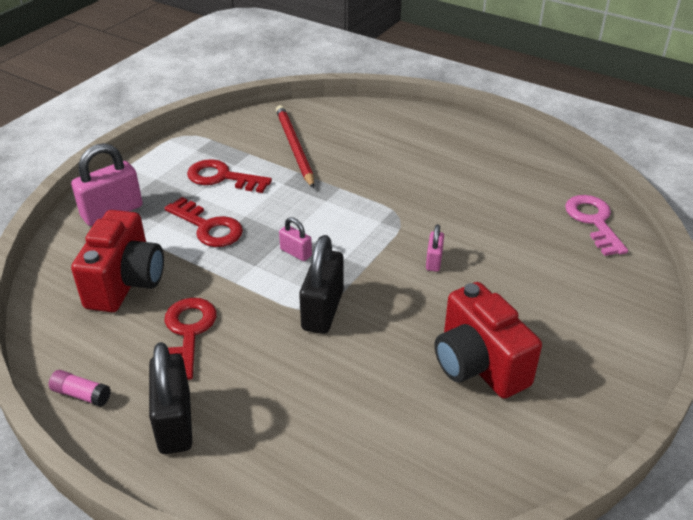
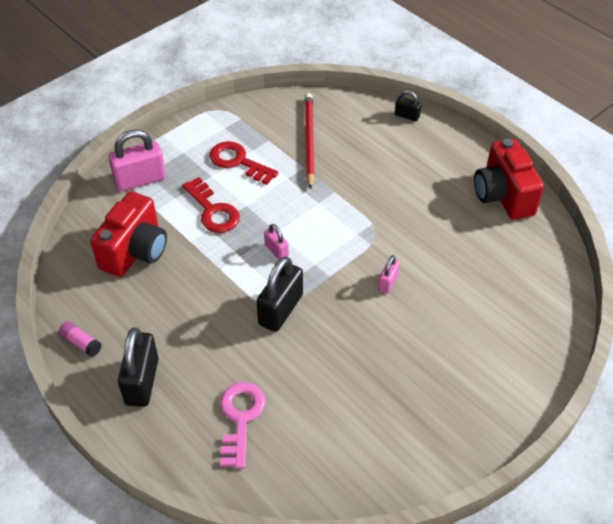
camera: 15 degrees right, 10 degrees up
(188, 333) = (171, 307): red key -> none
(389, 112) = (407, 116): none -> black padlock
(478, 365) = (387, 386): red camera -> red camera (503, 196)
(594, 221) = (545, 271): pink key -> pink key (241, 418)

